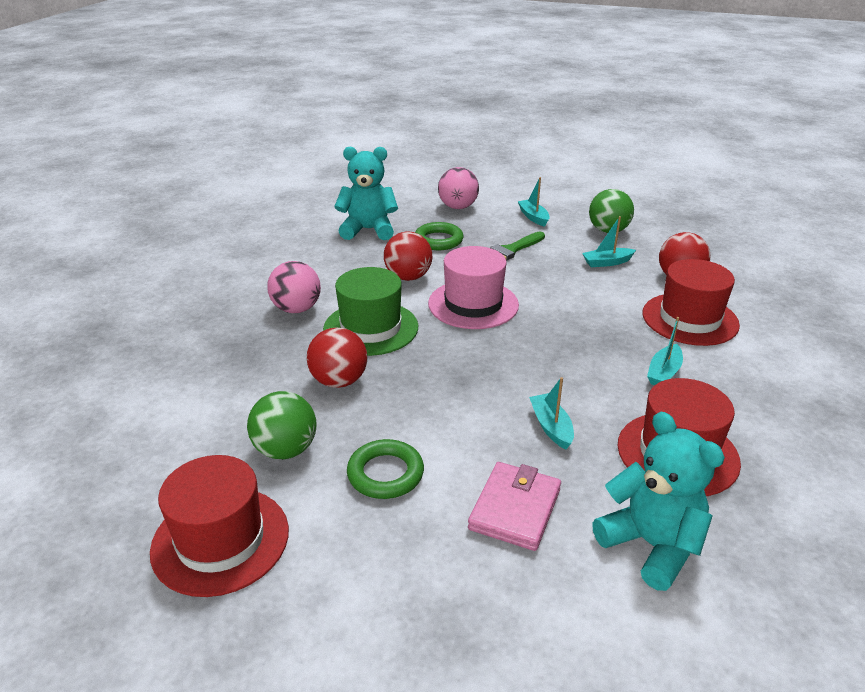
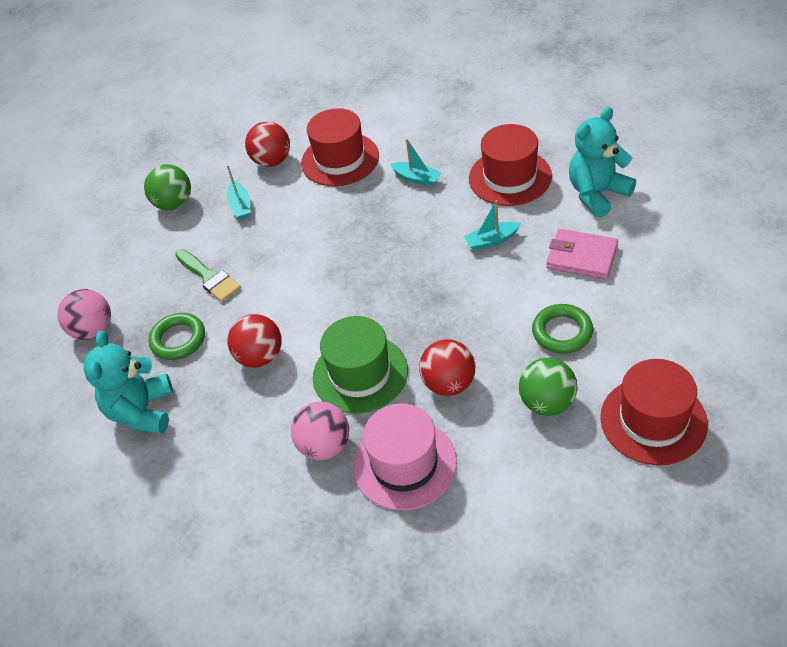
camera: 85 degrees left, 15 degrees up
(473, 304) = (316, 299): pink hat -> pink hat (404, 464)
(533, 217) = (133, 261): turquoise boat -> none

